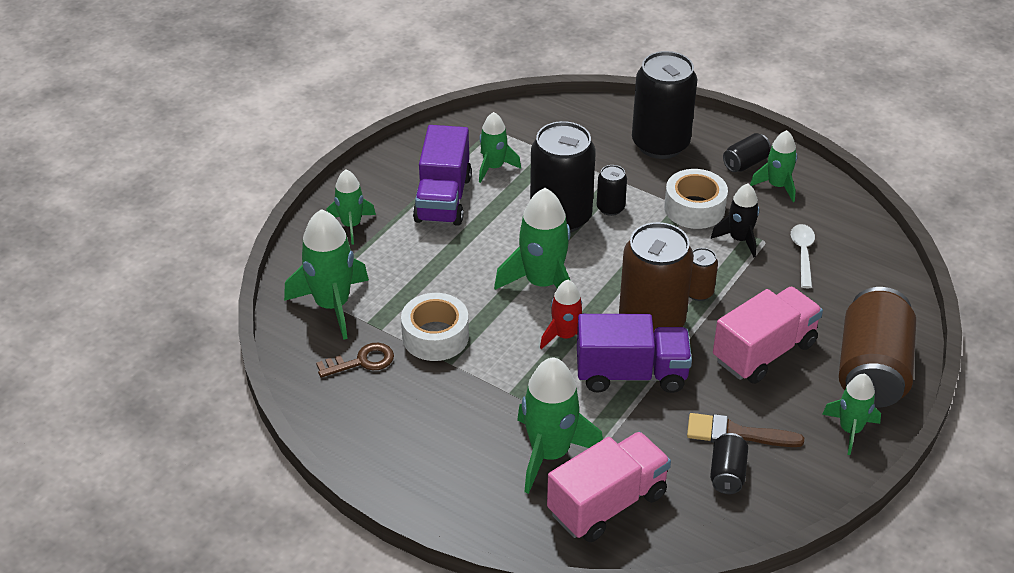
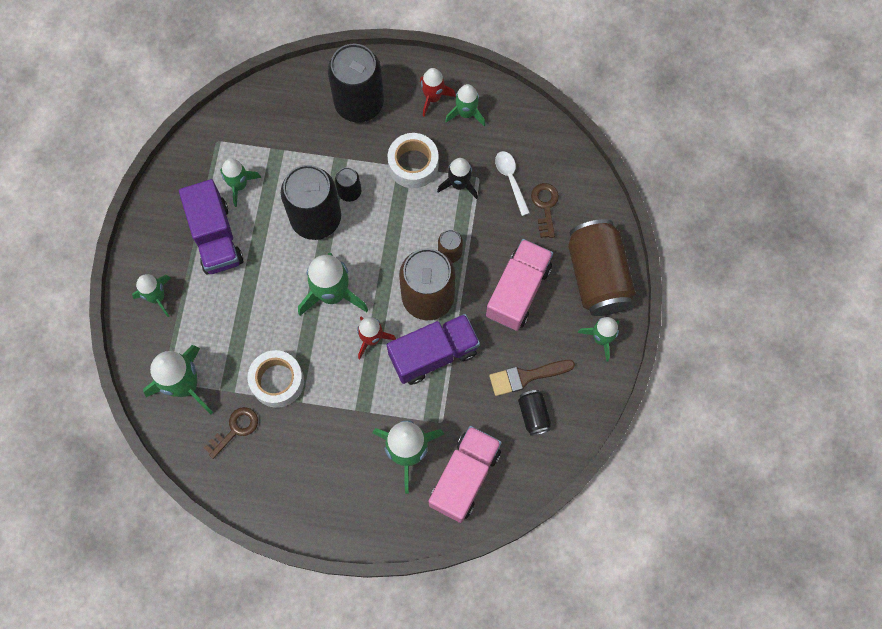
camera: 25 degrees left, 30 degrees up
(745, 163) = (433, 97): black can -> red rocket
(834, 289) = (545, 206): none -> brown key

